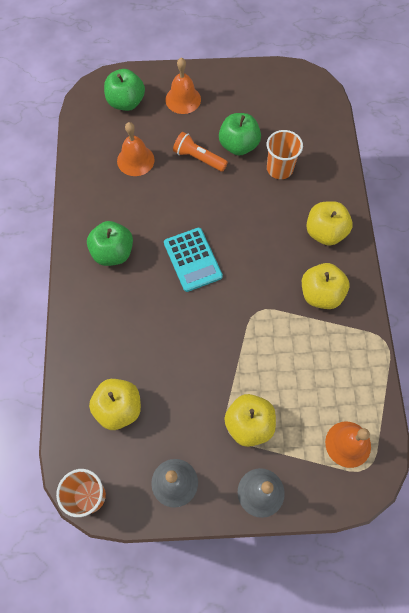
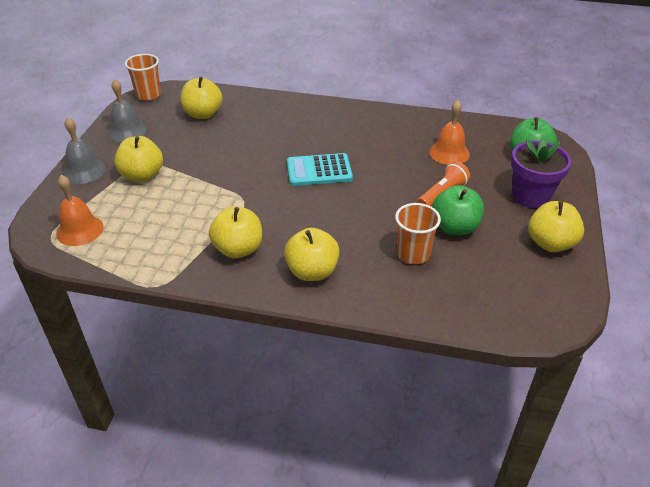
camera: 105 degrees right, 25 degrees down
(113, 253) = (346, 127): green apple -> none
(183, 99) = (530, 196): orange bell -> purple flower pot
(236, 86) = (550, 243): none -> yellow apple

